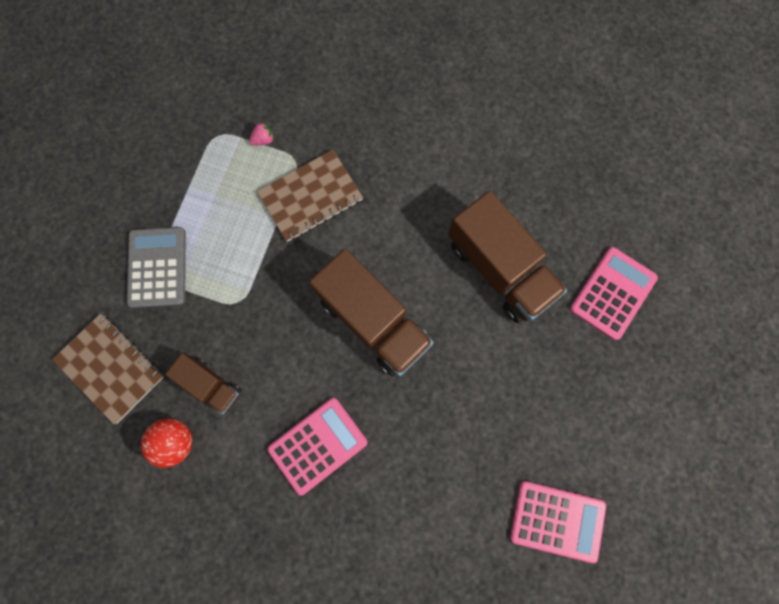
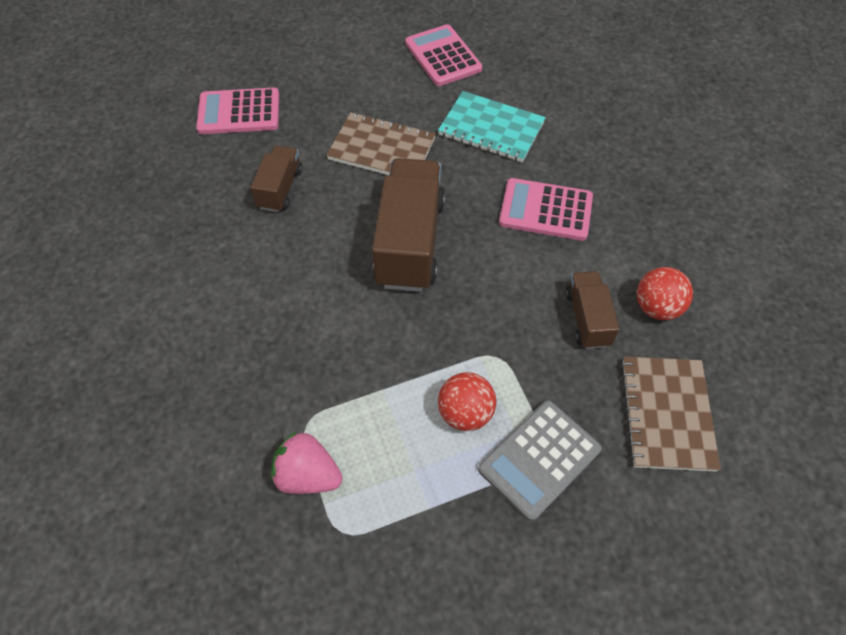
camera: 130 degrees left, 20 degrees down
(221, 251) = (465, 413): none -> red ball
(263, 140) = (308, 475): pink strawberry -> pink strawberry, size x1.95
(310, 197) = (336, 377): brown notebook -> brown notebook (382, 149)
(433, 481) = (491, 129): none -> turquoise notebook
(499, 268) = (280, 189): brown truck -> brown truck, size x0.54

